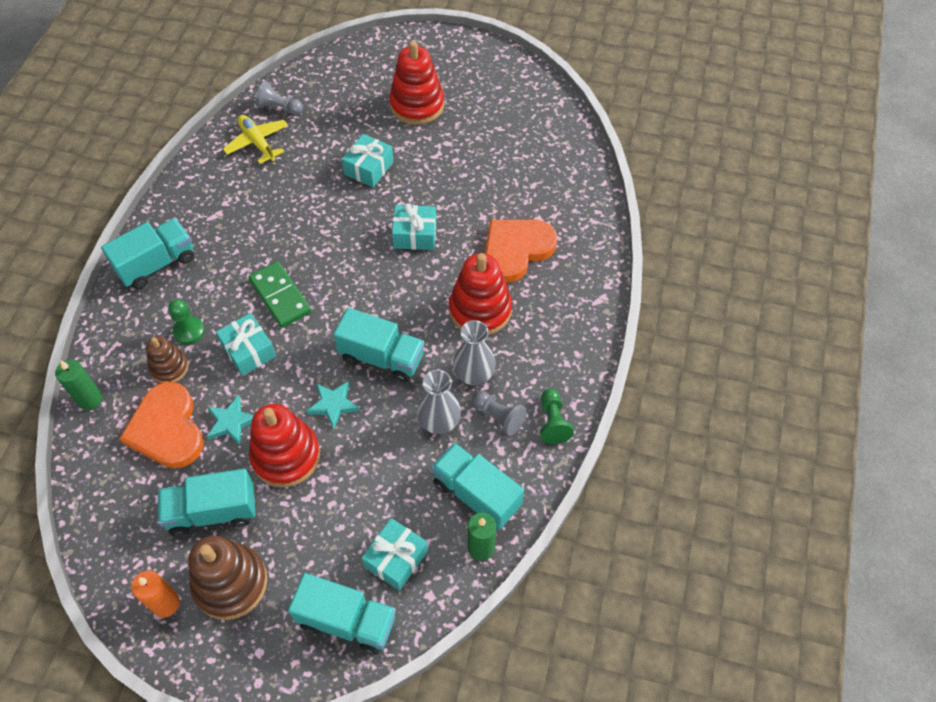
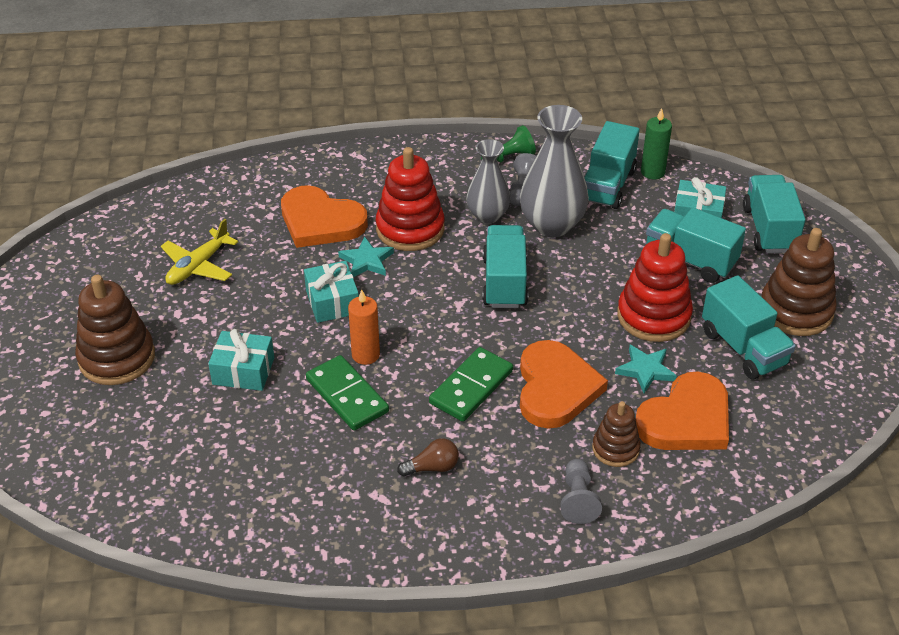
camera: 110 degrees left, 15 degrees down
(90, 399) = (697, 504): green candle -> none
(156, 264) = (484, 525): turquoise truck -> turquoise truck (690, 260)
(166, 604) = (846, 347): orange candle -> orange candle (365, 355)
(189, 331) = (560, 451): green pawn -> none
(221, 250) = (432, 467): none -> brown light bulb
(248, 351) = (555, 388): turquoise gift -> orange heart
(257, 143) = (235, 500): yellow plane -> yellow plane (198, 266)
(279, 108) = (159, 500): grey pawn -> grey pawn (578, 499)
(313, 220) = (347, 396): none -> green domino
(333, 405) = (578, 301): turquoise star -> turquoise star (367, 261)
(417, 105) = (117, 358): red stacking toy -> brown stacking toy
(439, 422) = (552, 225): grey vase -> grey vase, size x1.54

